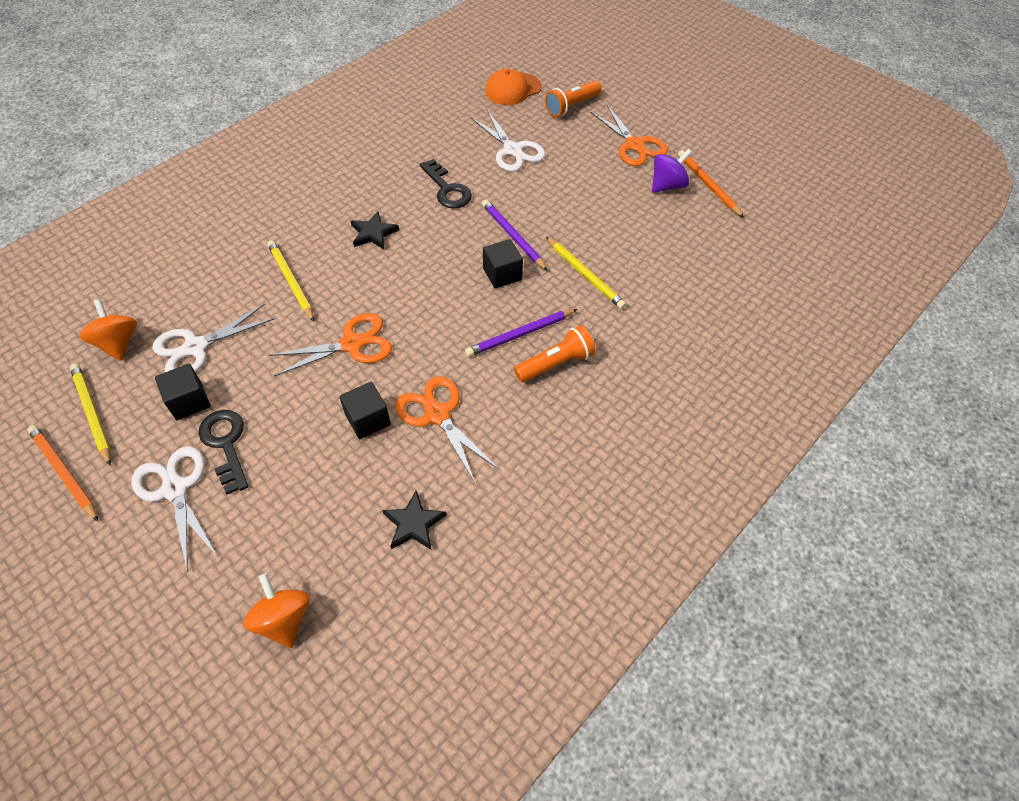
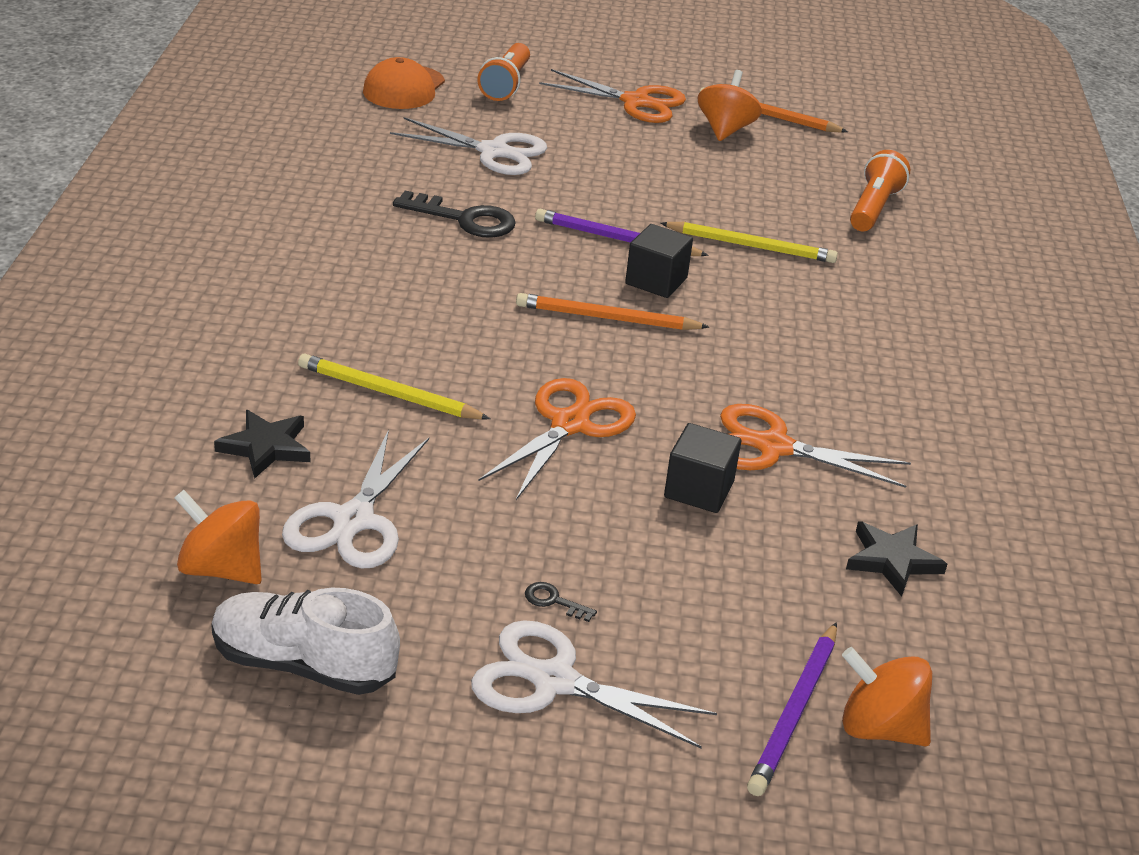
camera: 40 degrees left, 20 degrees down
(64, 473) = (361, 749): orange pencil -> orange pencil (607, 318)
(92, 414) = (303, 665): yellow pencil -> white shoe
(189, 401) = (432, 582): black cube -> none
(226, 444) = (554, 601): black key -> black key, size x0.44
(373, 233) = (431, 299): black star -> black star (266, 447)
(520, 334) = (758, 331): purple pencil -> purple pencil (795, 712)
(556, 363) = (834, 341): orange flashlight -> orange flashlight (873, 208)
(667, 185) = (725, 130): purple spinning top -> orange spinning top

